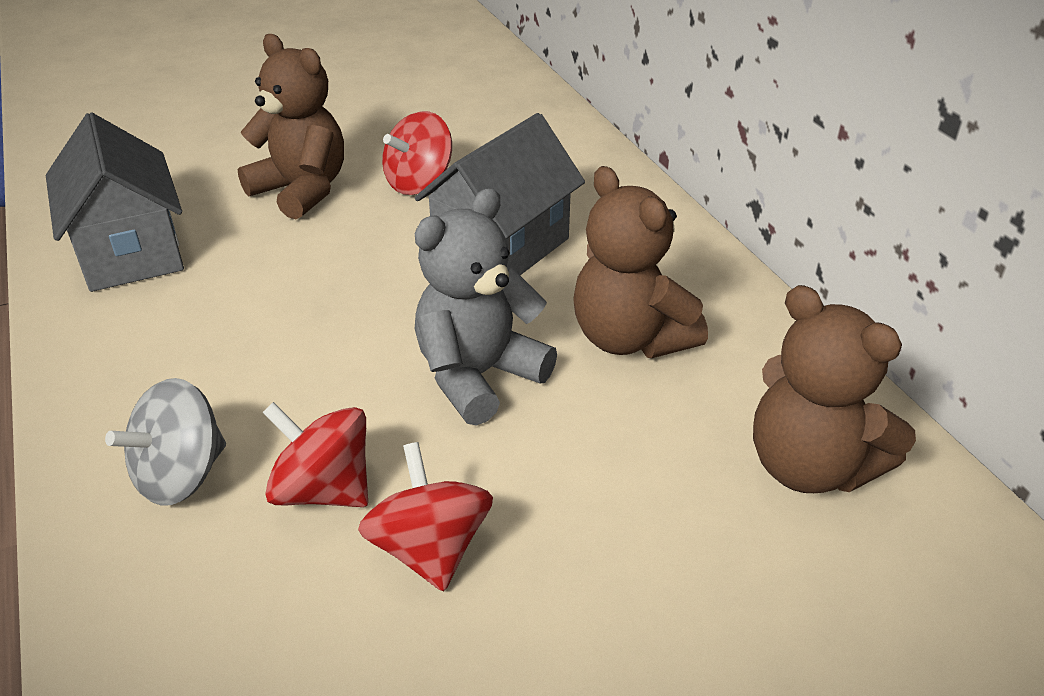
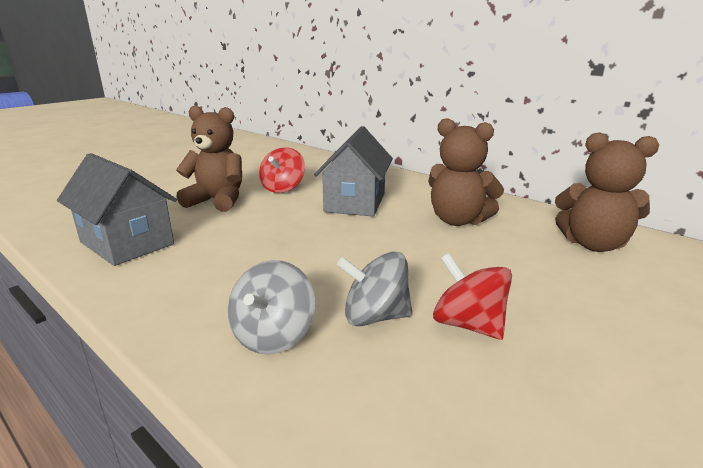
camera: 25 degrees left, 15 degrees down
(323, 490) = (375, 317): red spinning top -> grey spinning top
(478, 376) = (403, 249): grey teddy bear -> none

